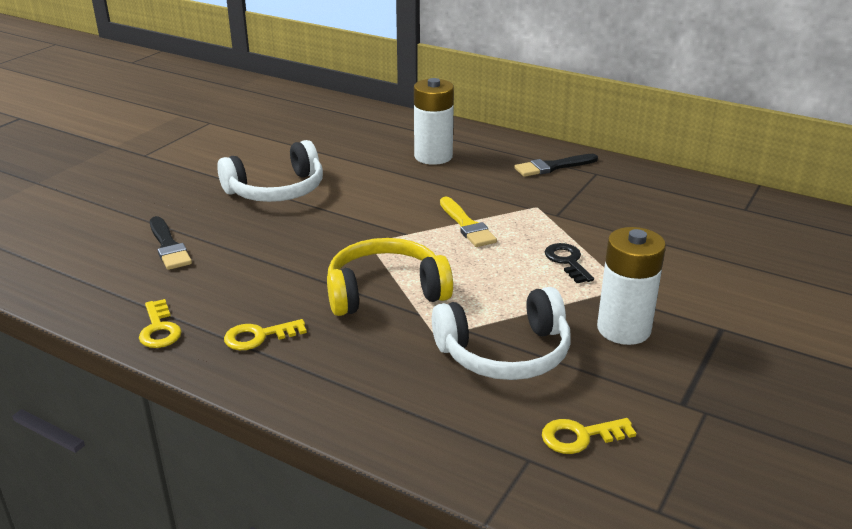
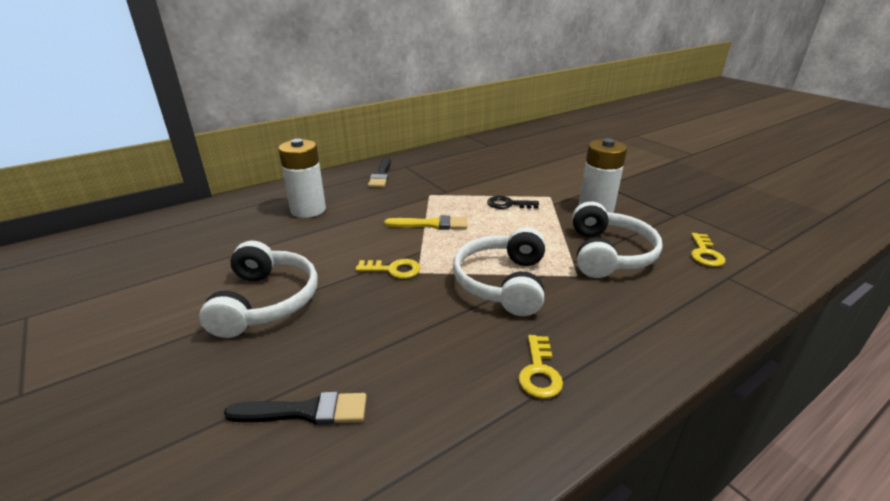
camera: 65 degrees left, 0 degrees up
(159, 329) = (489, 453): yellow key -> yellow key (393, 269)
(385, 292) = (503, 282): yellow headphones -> white headphones

